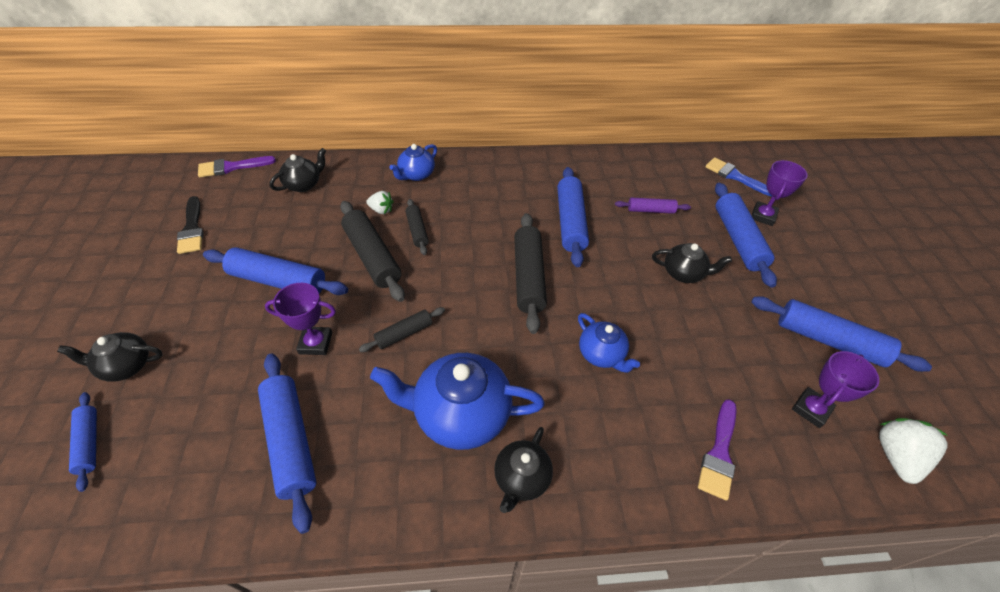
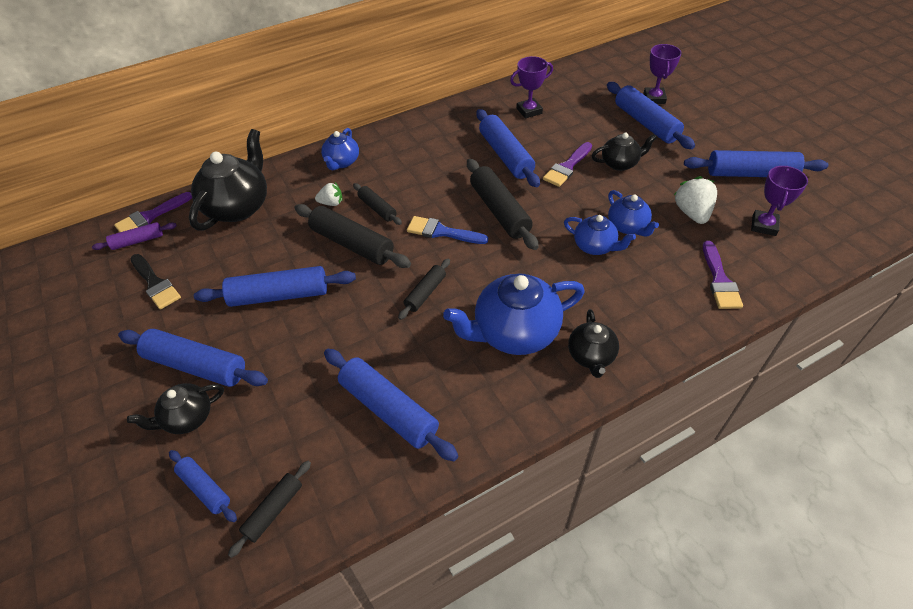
camera: 20 degrees left, 0 degrees up
(124, 496) = (274, 510): none -> black rolling pin
(168, 318) = (196, 365): none -> blue rolling pin
(303, 184) = (238, 207): black teapot -> black teapot, size x1.79
(315, 343) = (353, 330): purple trophy -> purple trophy (529, 111)
(625, 257) = (567, 167): none -> purple brush
(650, 210) = (565, 124): purple rolling pin -> purple rolling pin (138, 241)
(650, 346) = (627, 226): none -> blue teapot
(735, 176) = (615, 74): blue brush -> blue brush (442, 232)
(896, 456) = (833, 234): white strawberry -> white strawberry (692, 213)

